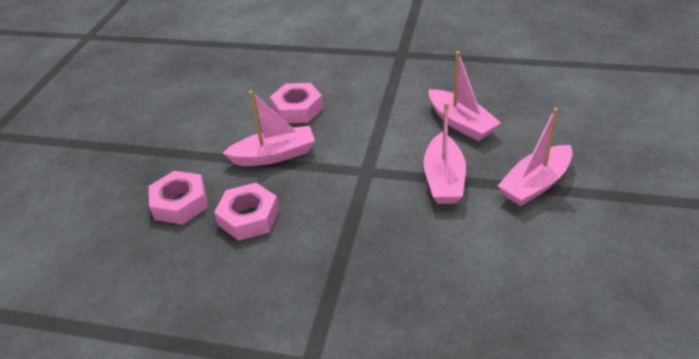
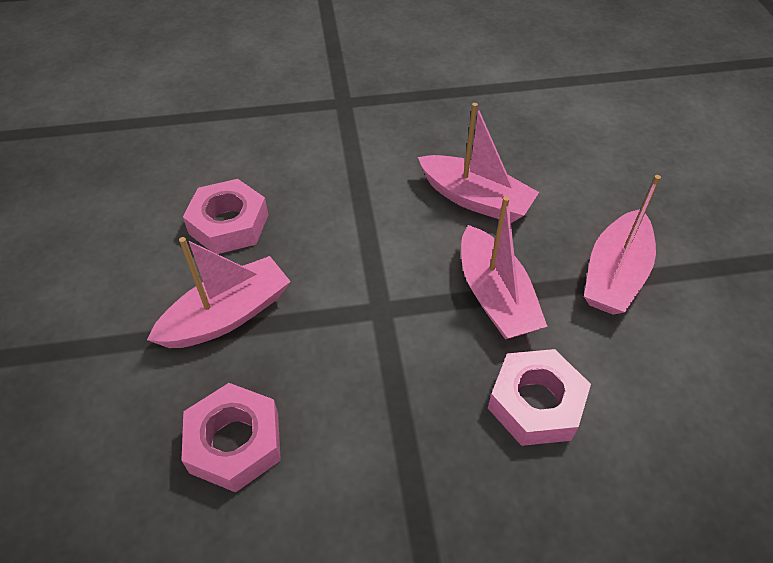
camera: 25 degrees left, 10 degrees up
(180, 203) = (104, 448): pink nut -> pink nut (535, 403)

